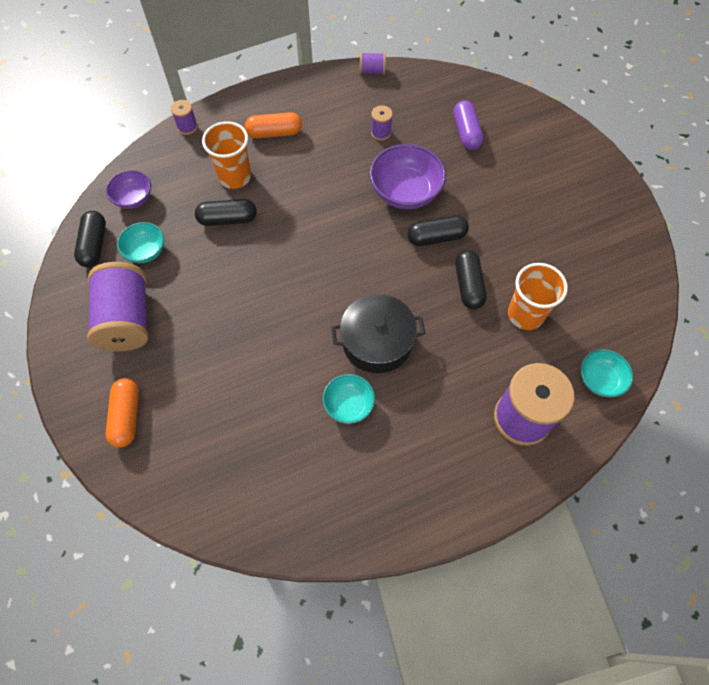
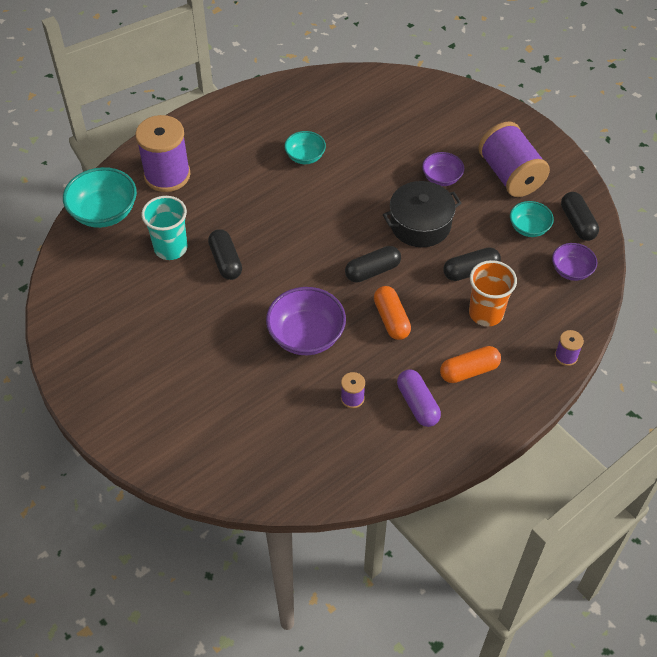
camera: 165 degrees right, 10 degrees down
(127, 416) = (468, 118): orange capsule -> orange capsule (391, 319)
(203, 334) = (441, 178): none -> purple bowl
(372, 71) = (389, 482): purple spool -> none
(377, 342) = (295, 202): black pot -> black pot (420, 225)
(436, 237) = (264, 297): black capsule -> black capsule (372, 271)
(466, 133) = (255, 420): purple capsule -> purple capsule (417, 404)
(525, 314) = (170, 248): orange cup -> turquoise cup
(600, 380) = (104, 213): turquoise bowl -> turquoise bowl, size x1.69

